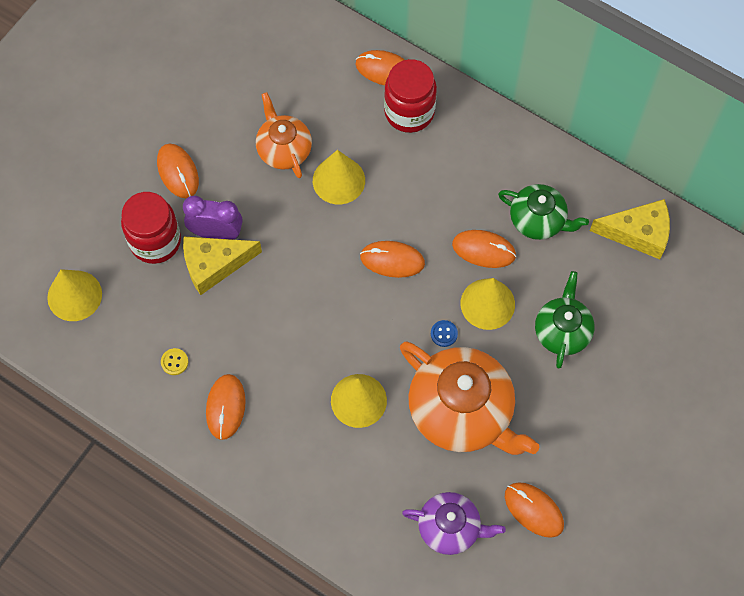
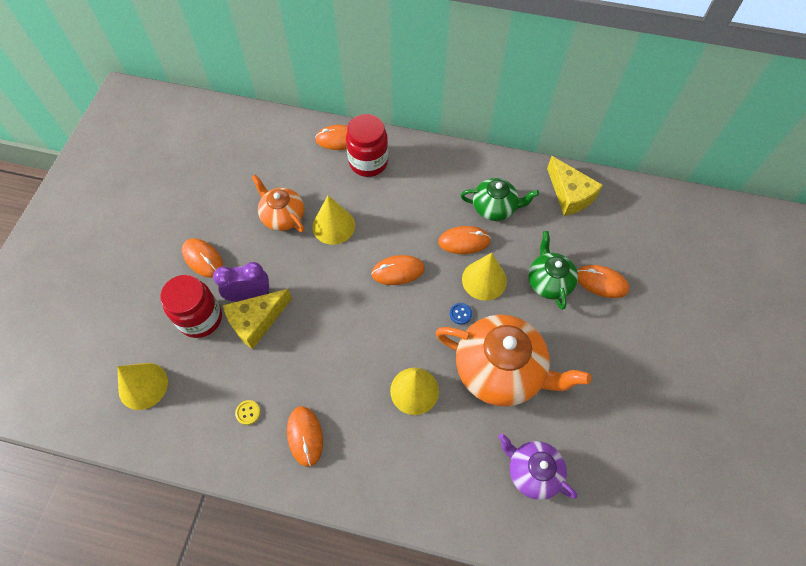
camera: 20 degrees left, 5 degrees down
(450, 528) = (532, 472): purple teapot -> purple teapot turned 135 degrees counterclockwise
(533, 510) = (592, 431): orange mouse -> orange mouse (601, 282)
(638, 233) = (570, 194): yellow cheese -> yellow cheese turned 75 degrees clockwise

